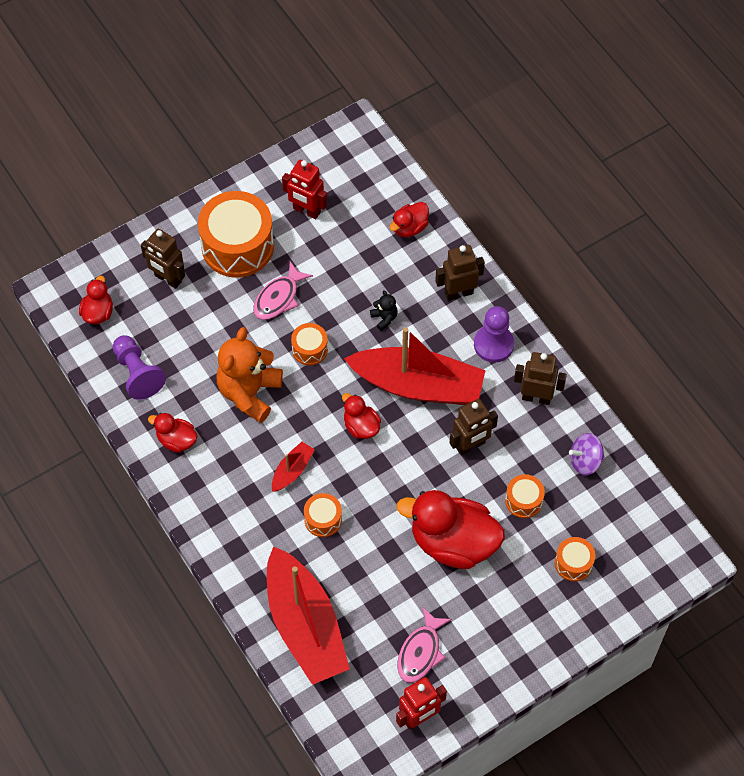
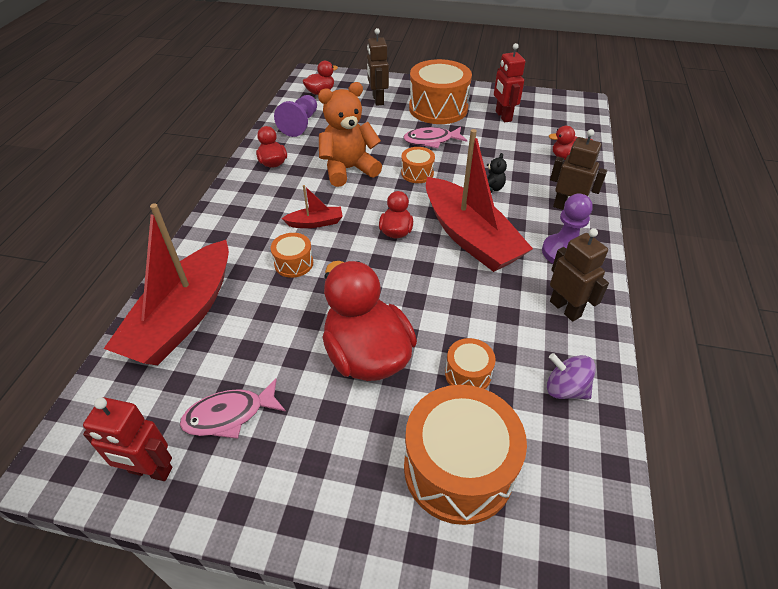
camera: 45 degrees right, 15 degrees down
(470, 445) = (466, 300): brown robot -> none
(573, 563) = (458, 468): orange drum -> orange drum, size x2.08

